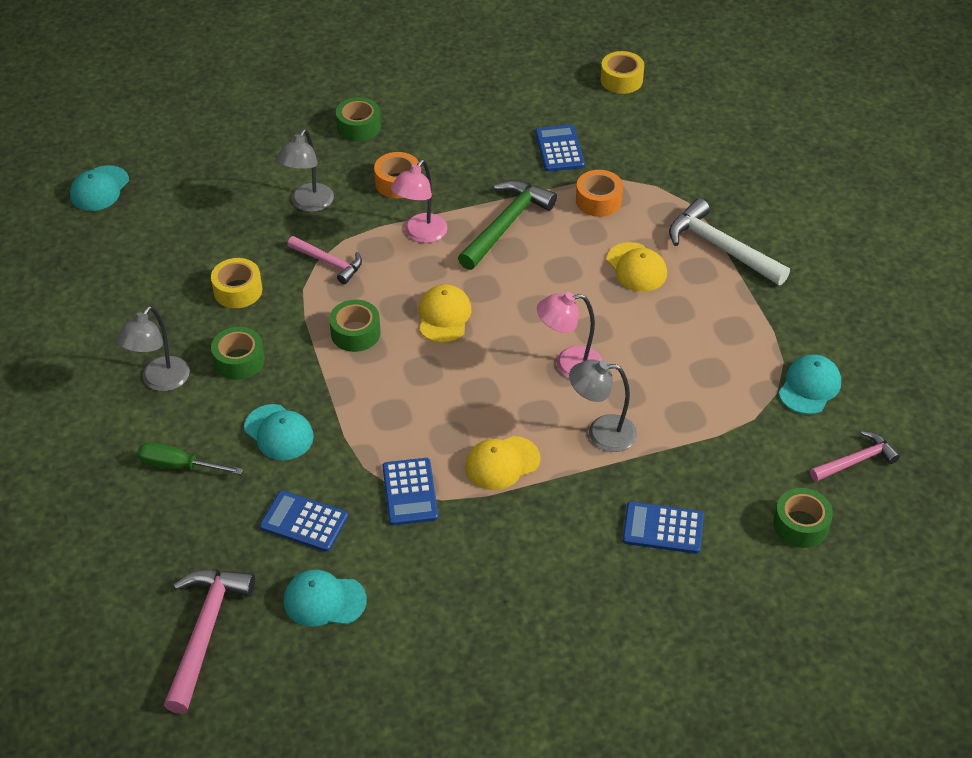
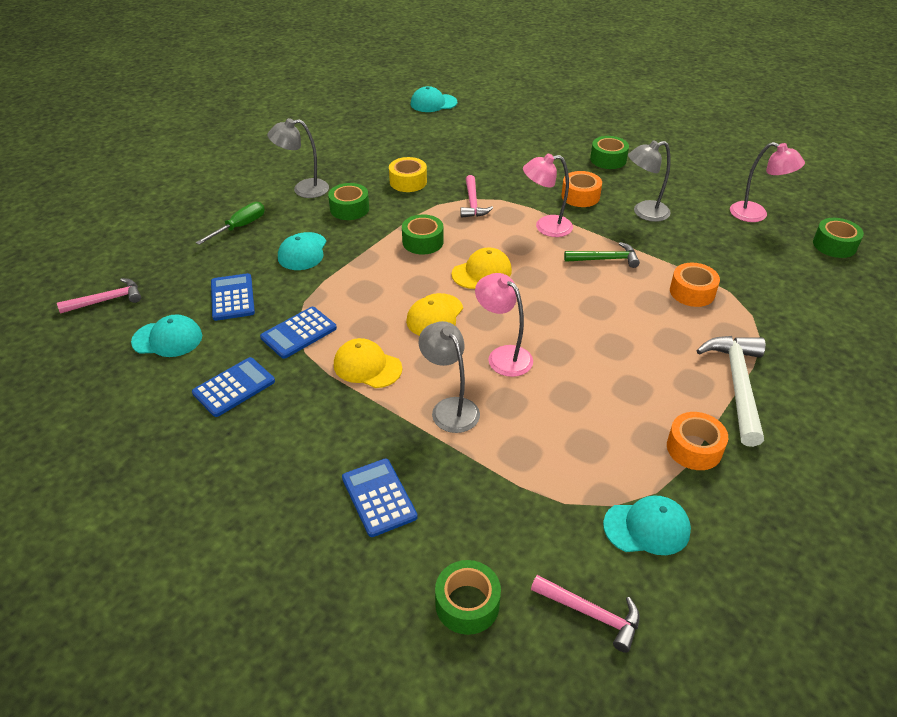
camera: 55 degrees right, 5 degrees down
(178, 465) = (240, 227): green screwdriver -> green screwdriver turned 60 degrees clockwise
(205, 632) = (106, 300): pink hammer -> pink hammer, size x0.62
(308, 204) = (514, 172): grey lamp -> grey lamp (644, 213)
(324, 600) = (167, 339): turquoise cap -> turquoise cap turned 120 degrees clockwise
(506, 225) = (605, 259): green hammer -> green hammer, size x0.62
(539, 93) = (756, 215): none -> pink lamp
(559, 149) = (716, 249): blue calculator -> blue calculator (234, 387)
(621, 80) = (834, 245): yellow tape -> green tape
(636, 267) = (649, 345): yellow cap -> yellow cap (435, 316)
(761, 314) = (694, 448): none -> orange tape

